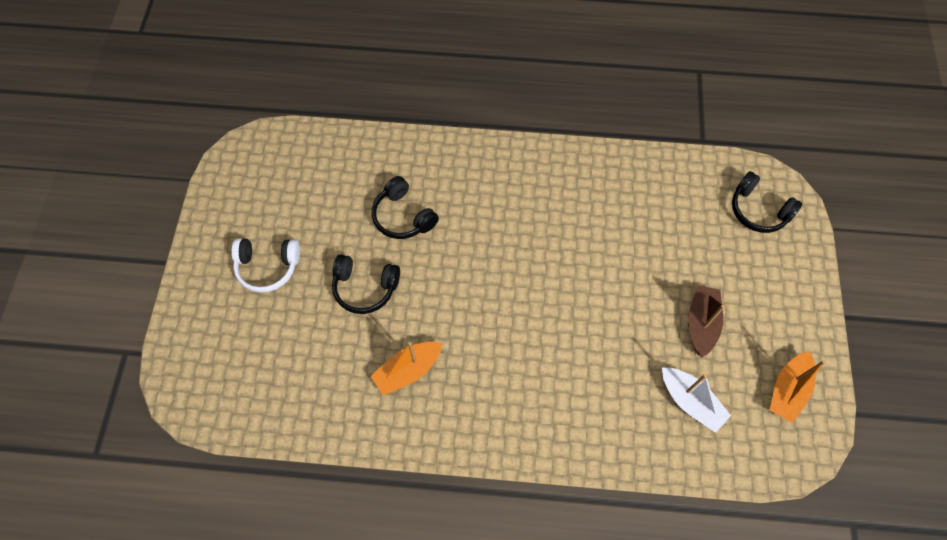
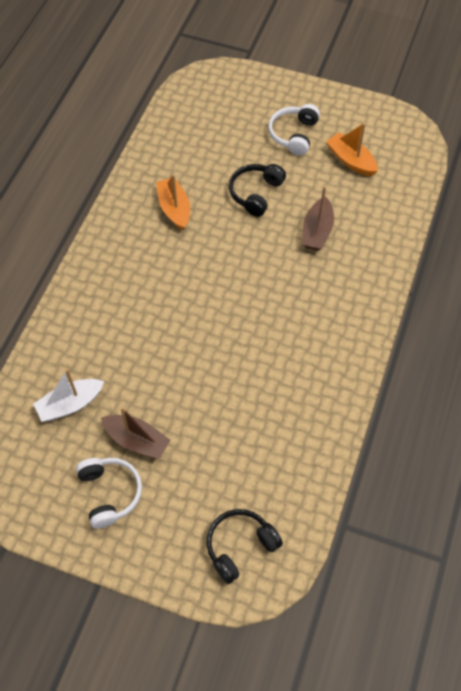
camera: 105 degrees right, 5 degrees down
(403, 216) = (317, 231): black headphones -> brown boat
(762, 331) = (110, 493): none -> white headphones
(787, 390) = (47, 492): orange boat -> orange boat (351, 160)

